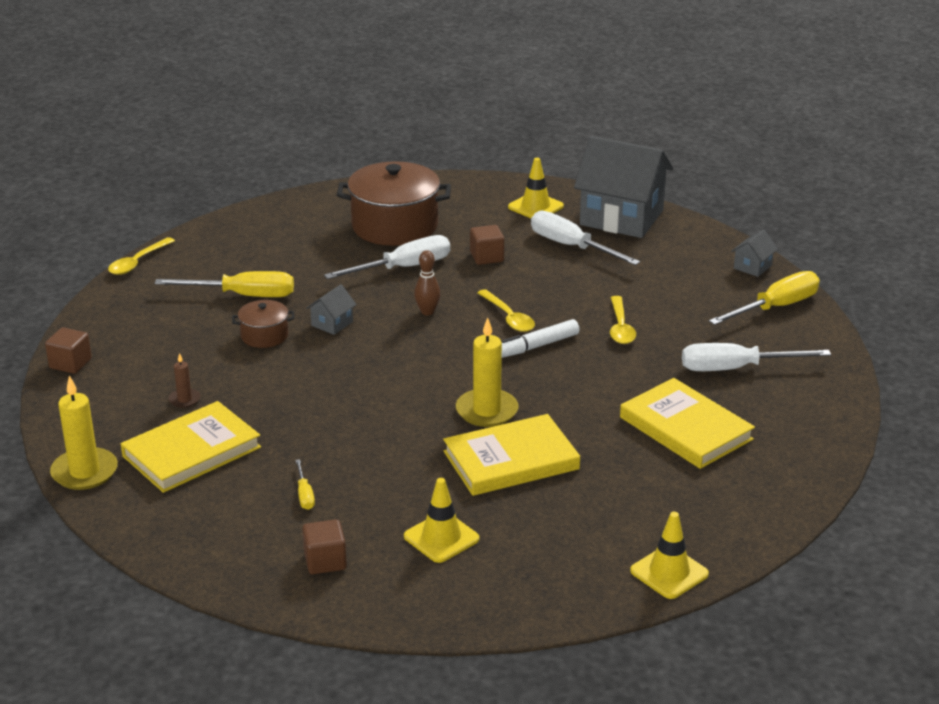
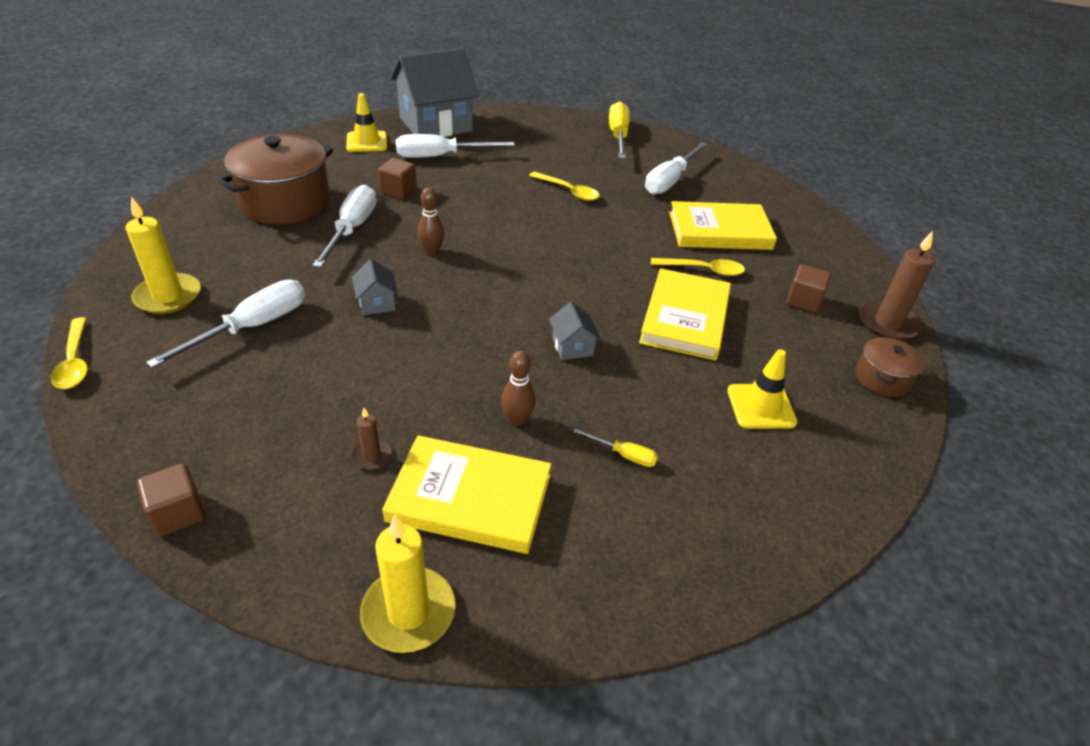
camera: 55 degrees left, 10 degrees up
(191, 452) = (470, 498): yellow book -> yellow book turned 75 degrees counterclockwise
(243, 295) = (252, 327): yellow screwdriver -> white screwdriver
(264, 336) = (338, 348): brown pot -> brown pot (882, 378)
(285, 436) = (517, 419): none -> brown bowling pin
(325, 561) = (742, 495): brown cube -> brown cube (803, 301)
(487, 411) = (606, 295): yellow candle -> yellow candle (168, 296)
(508, 317) = (493, 223): yellow spoon -> yellow spoon (703, 270)
(537, 346) = (547, 231): white marker -> none
(669, 572) = (887, 323): yellow traffic cone -> brown candle
(752, 267) = (562, 119): grey house -> grey house (572, 347)

